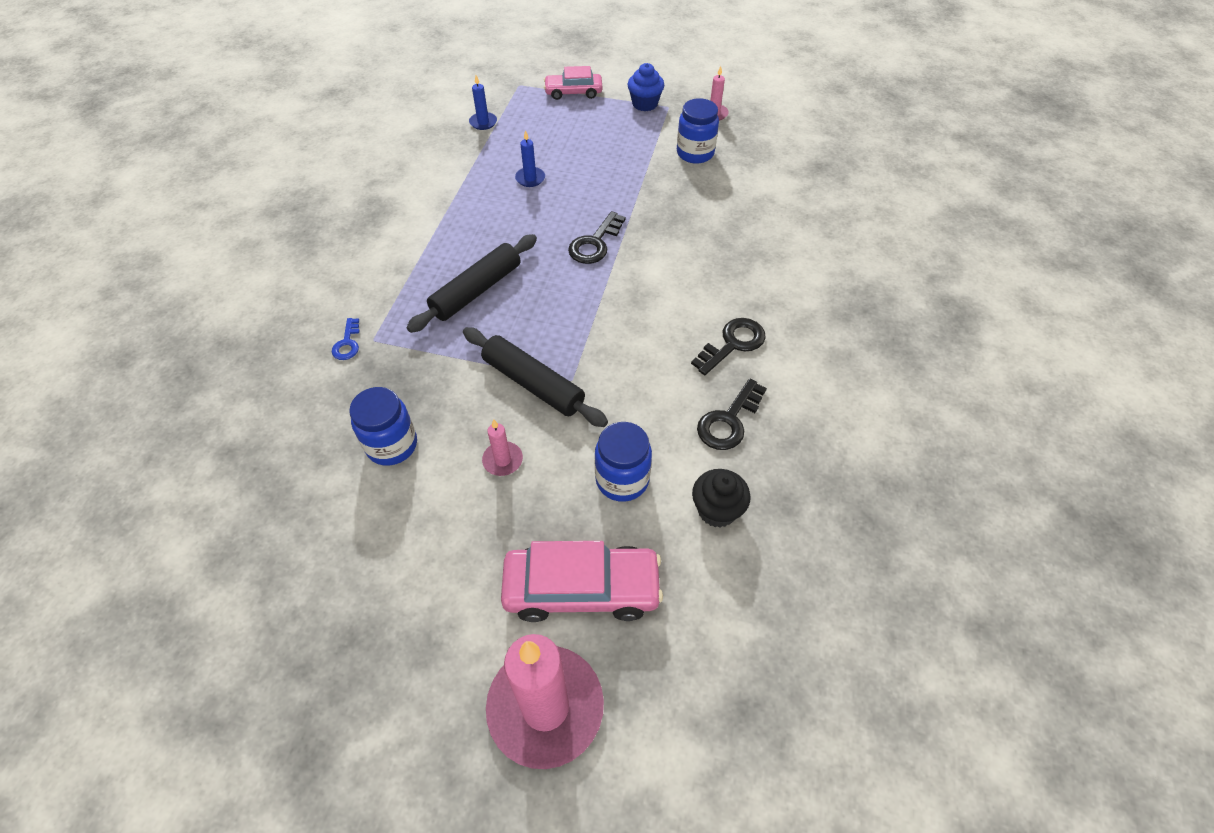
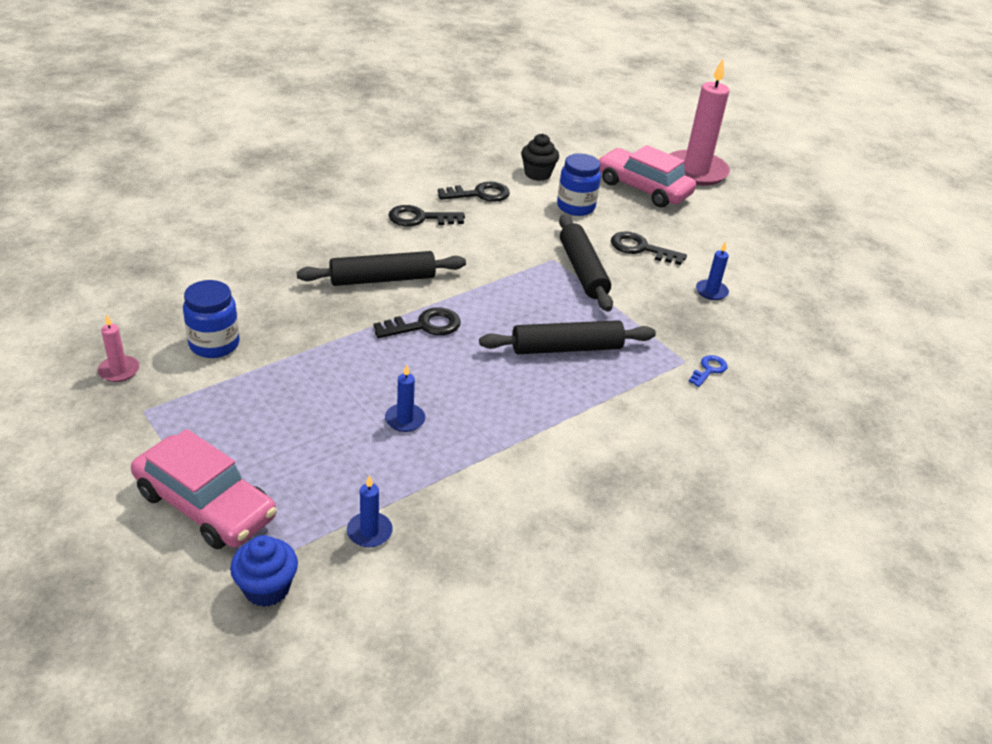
camera: 145 degrees left, 15 degrees down
(392, 445) = (711, 291): blue jar -> blue candle
(503, 460) = (641, 248): pink candle -> black key
(573, 92) = (205, 505): pink car -> pink car, size x1.60
(645, 104) = (160, 430): blue cupcake -> blue cupcake (267, 588)
(672, 261) = (382, 279): none -> black rolling pin

